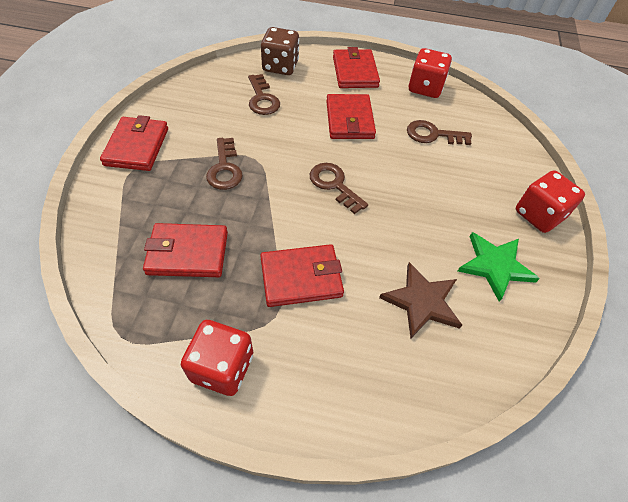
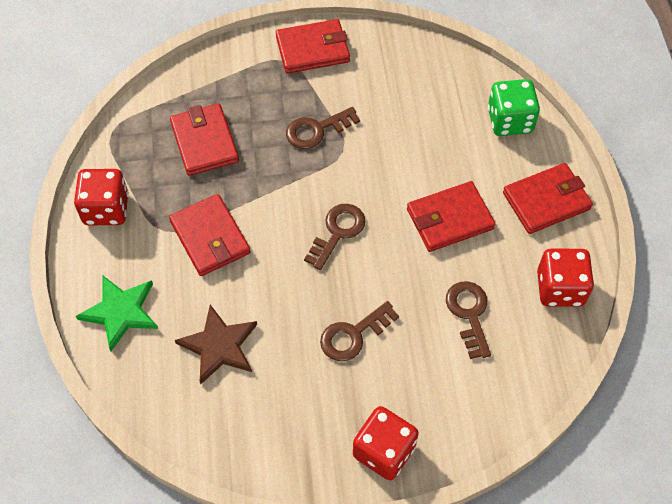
camera: 75 degrees right, 5 degrees up
(262, 99) = (439, 124): brown key -> brown key (353, 335)
(280, 66) = (509, 121): brown dice -> green dice
(495, 266) = (288, 409): green star -> green star (120, 312)

